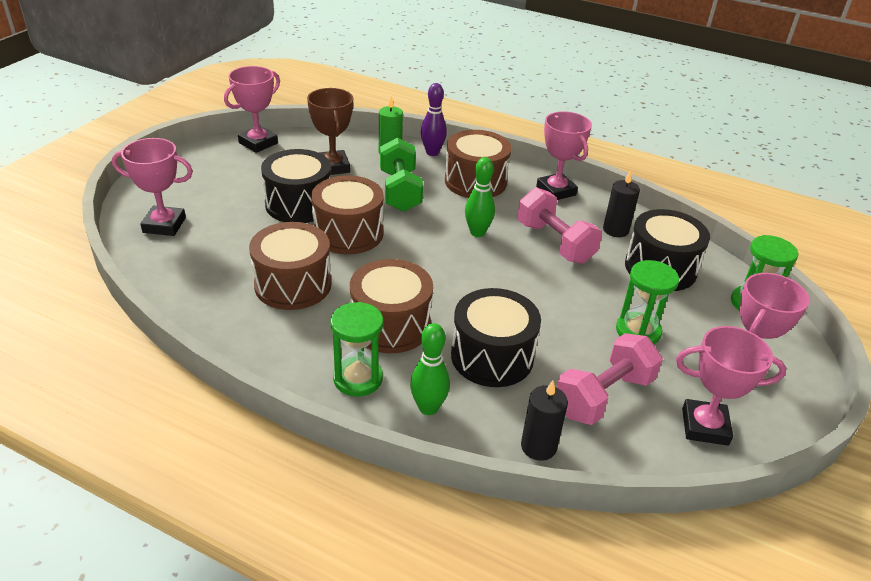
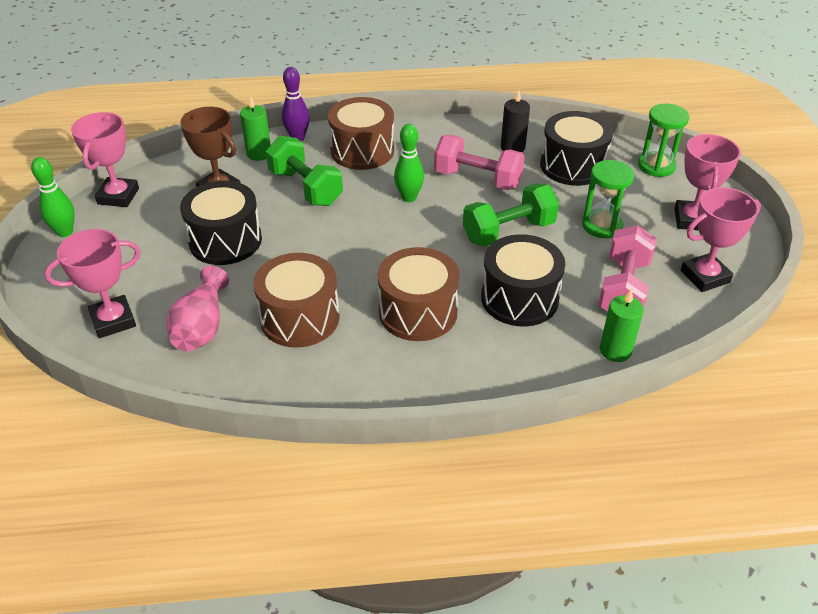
camera: 30 degrees left, 5 degrees up
(217, 257) = (201, 327): none -> pink vase
(348, 233) = (300, 248): brown drum -> none
(358, 378) = (437, 370): green hourglass -> none
(428, 408) = (512, 364): green bowling pin -> green bowling pin (65, 232)
(538, 446) = (615, 350): black candle -> green candle
(539, 297) = (508, 232): none -> green dumbbell
(556, 191) = (436, 132): pink trophy -> none

